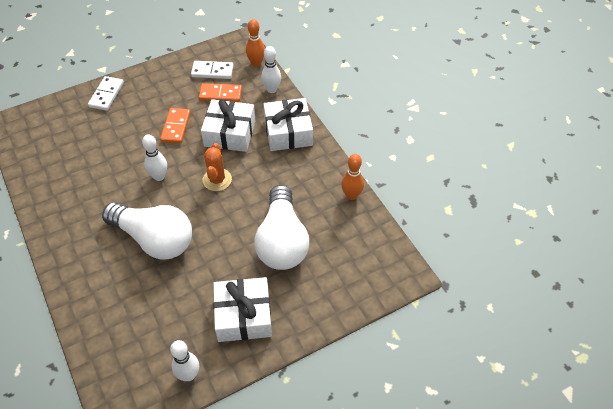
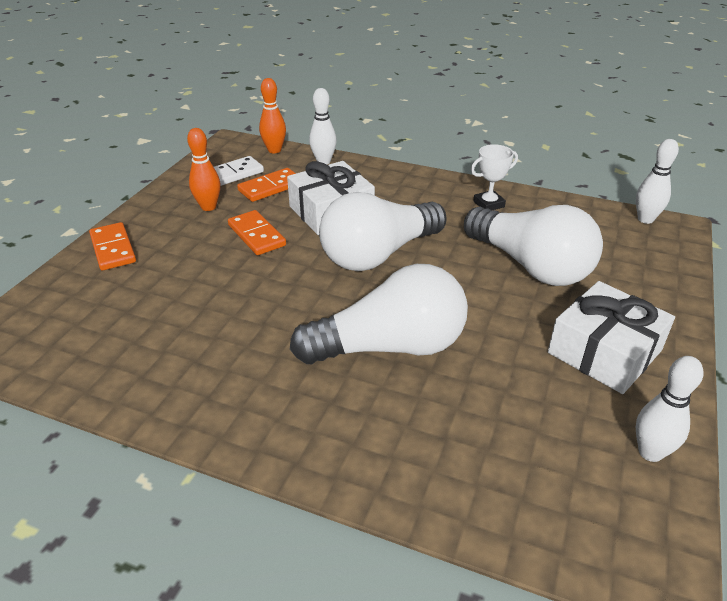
camera: 40 degrees left, 15 degrees down
(106, 95) = (113, 249): white domino -> orange domino
(159, 176) = (303, 287): white bowling pin -> white bowling pin (645, 219)
(217, 180) = (378, 254): orange cactus -> white light bulb
(288, 132) = (393, 184): white gift -> none
(320, 183) = (488, 204): none -> white trophy
(351, 195) = (531, 199): orange bowling pin -> orange bowling pin (208, 207)

